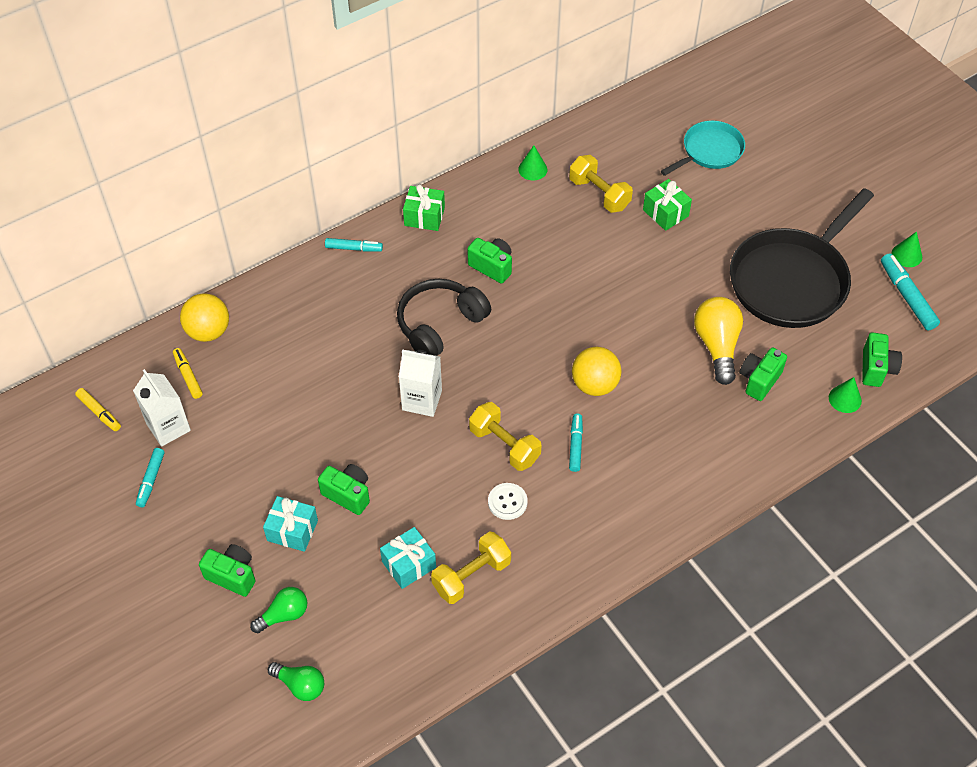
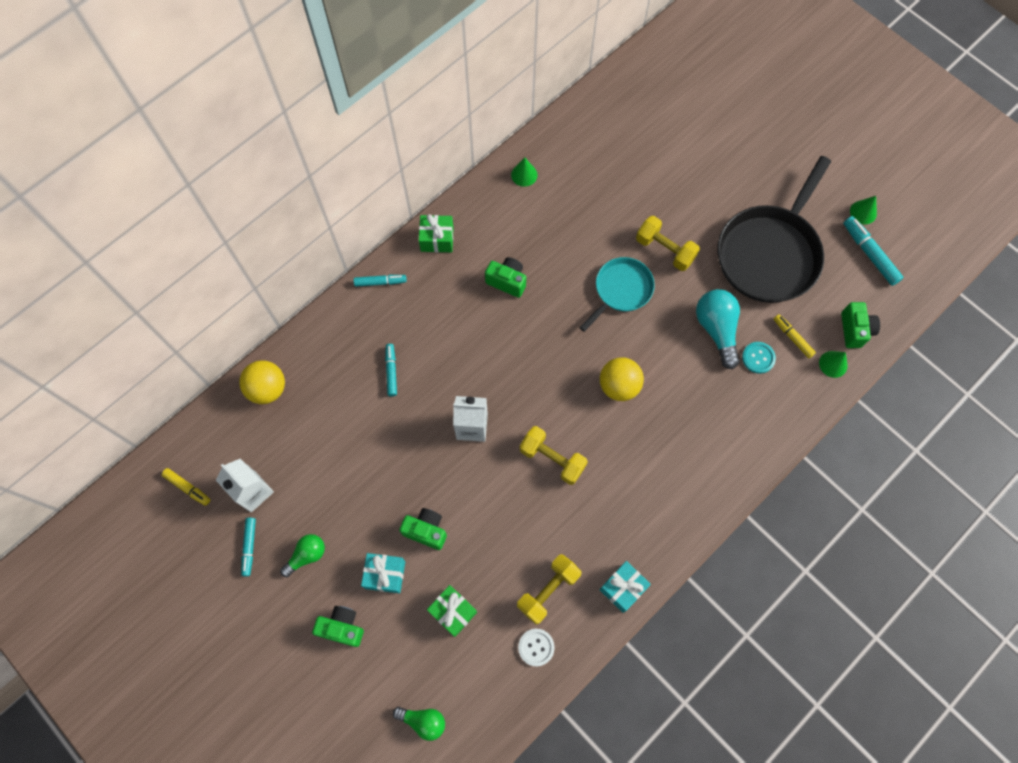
camera: 10 degrees left, 15 degrees up
(188, 376) = (259, 437): yellow marker -> yellow marker (792, 338)
(284, 615) = (395, 657): green light bulb -> green light bulb (307, 555)
(409, 564) = (492, 589): turquoise gift -> turquoise gift (623, 588)
(440, 325) = (473, 348): black headphones -> none
(507, 502) = (565, 514): white button -> white button (536, 647)
(575, 445) = (613, 448): turquoise marker -> turquoise marker (391, 371)
(599, 194) = (588, 191): yellow dumbbell -> yellow dumbbell (665, 250)
(665, 213) = (649, 202): green gift -> green gift (453, 612)
(709, 151) = (677, 132): turquoise pan -> turquoise pan (621, 290)
(717, 346) = (716, 329): yellow light bulb -> turquoise light bulb
(759, 380) = (758, 358): green camera -> turquoise button

